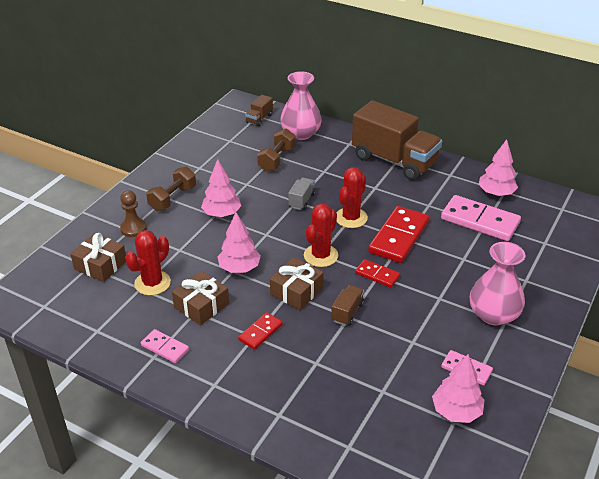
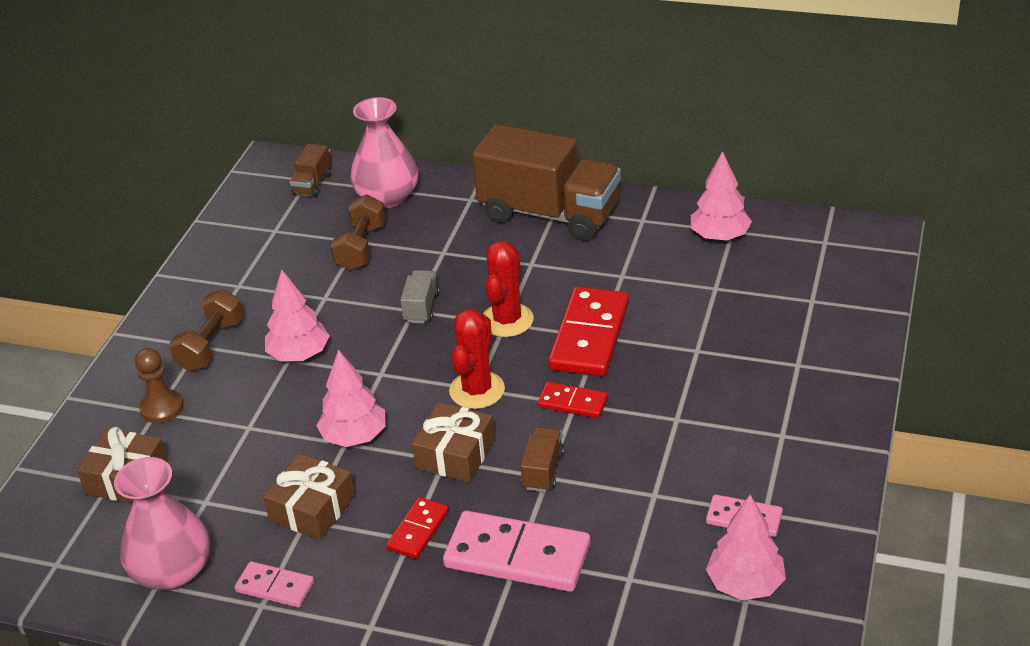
camera: 10 degrees left, 0 degrees up
(152, 283) = (222, 490): red cactus -> none
(480, 221) = (706, 285): pink domino -> pink domino (517, 556)
(493, 314) = (763, 427): pink vase -> pink vase (172, 571)

